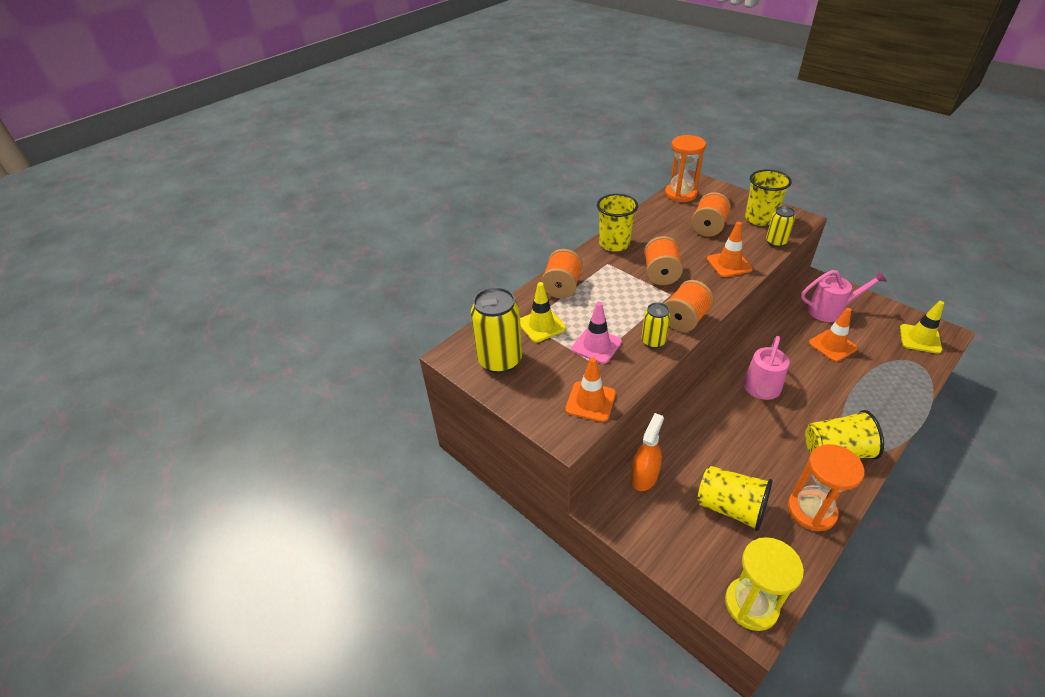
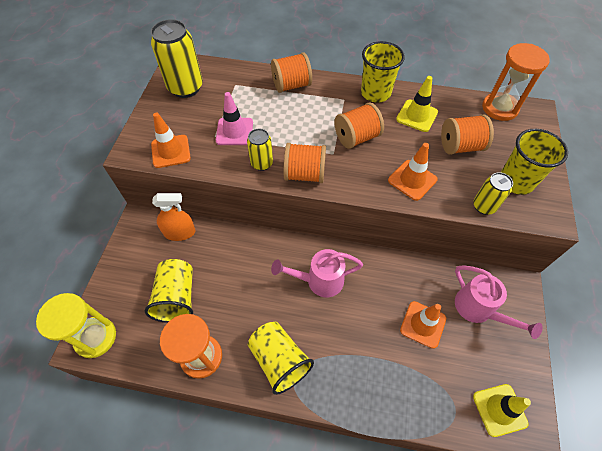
camera: 55 degrees right, 15 degrees up
(541, 325) = (237, 93): yellow traffic cone -> yellow traffic cone (417, 116)

